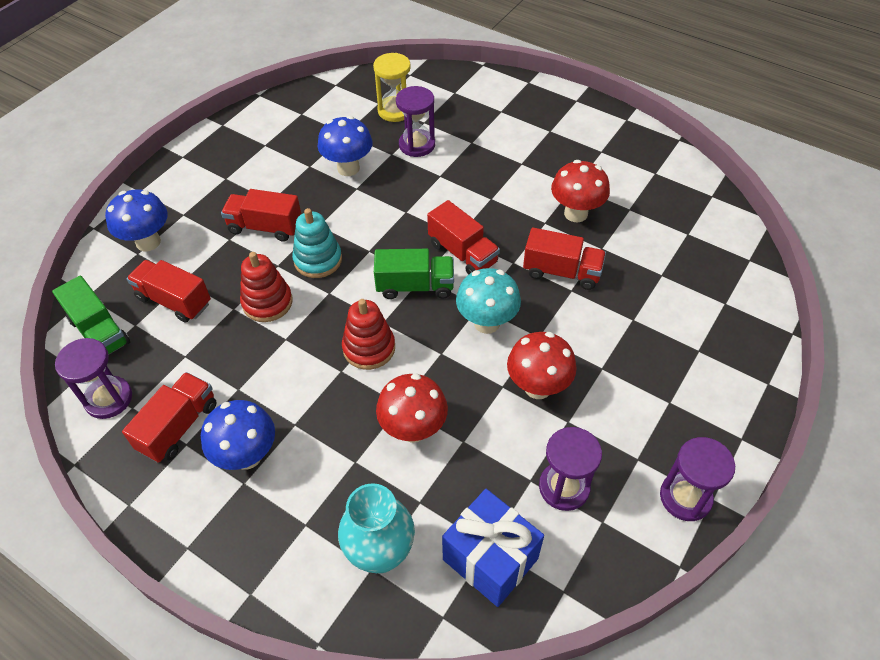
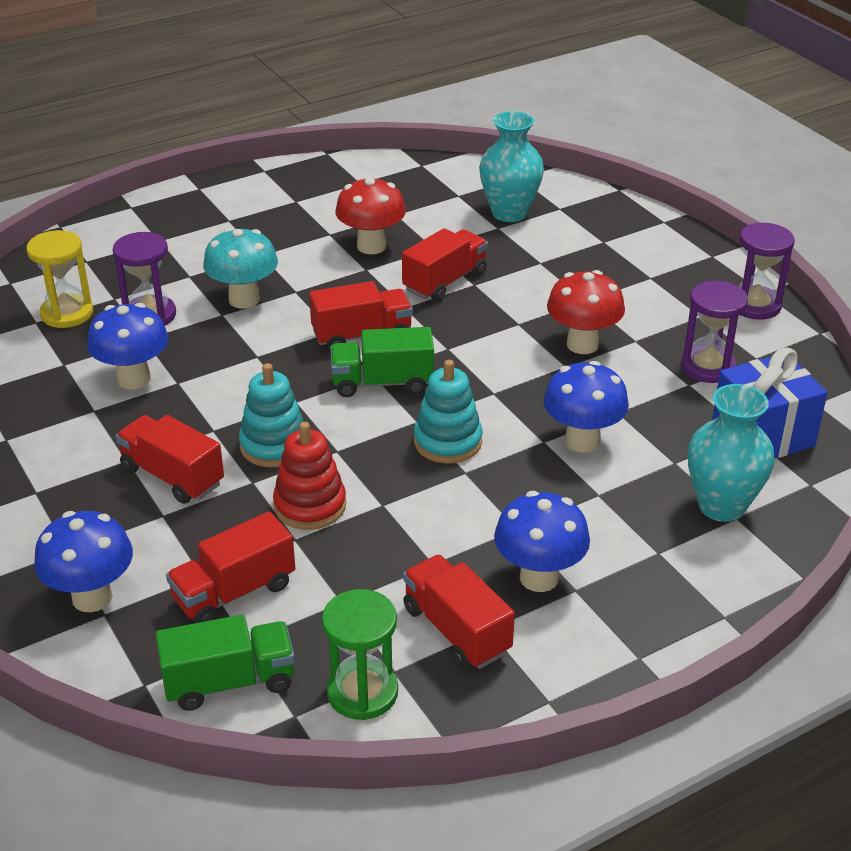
camera: 65 degrees left, 15 degrees down
(108, 399) = (362, 692): purple hourglass -> green hourglass
(265, 227) = (172, 476): red truck -> red truck turned 90 degrees clockwise
(369, 348) = (447, 442): red stacking toy -> turquoise stacking toy
(413, 429) = (582, 441): red mushroom -> blue mushroom
(415, 286) = (382, 383): green truck -> green truck turned 120 degrees counterclockwise
(487, 323) = (475, 350): turquoise mushroom -> turquoise mushroom (244, 299)
(689, 274) = (509, 213): none -> turquoise vase

